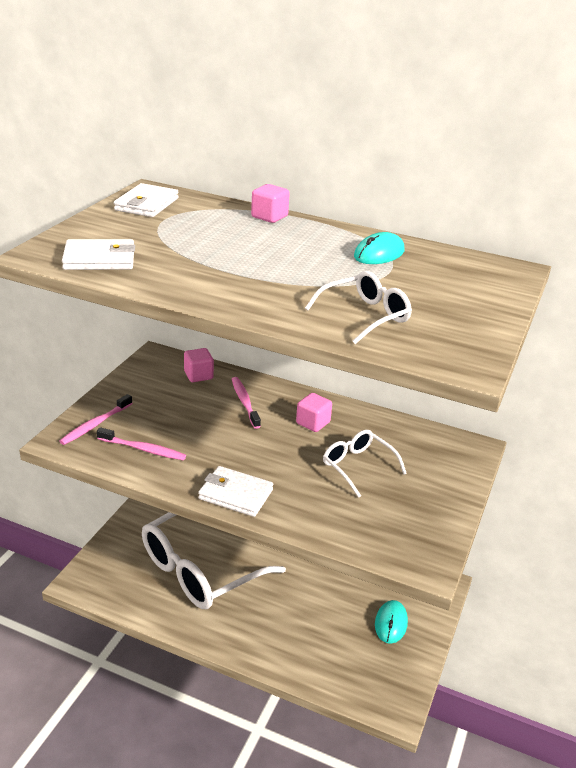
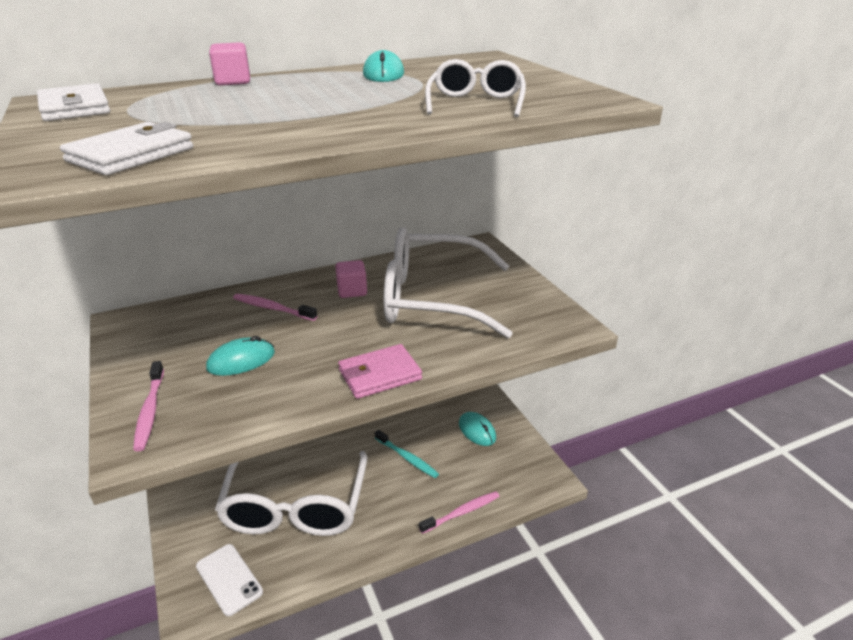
camera: 45 degrees left, 0 degrees up
(115, 580) = (229, 579): none -> white phone
(143, 449) = (238, 398): pink toothbrush -> pink toothbrush (462, 512)
(177, 426) = (241, 360): none -> turquoise mouse
(198, 375) = (194, 313): pink cube -> none
(235, 494) = (380, 375): white wallet -> pink wallet
(310, 599) = (407, 458): none -> turquoise toothbrush
(357, 466) = (431, 298): white glasses -> white glasses, size x2.07

